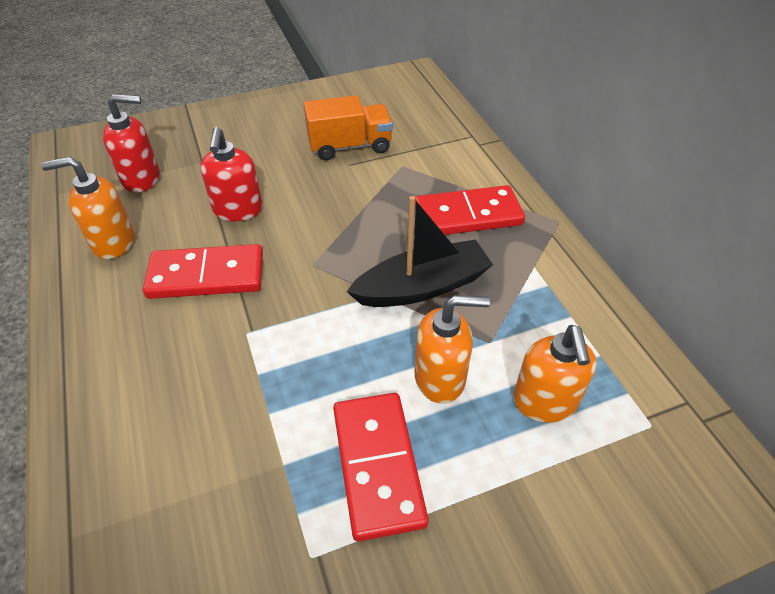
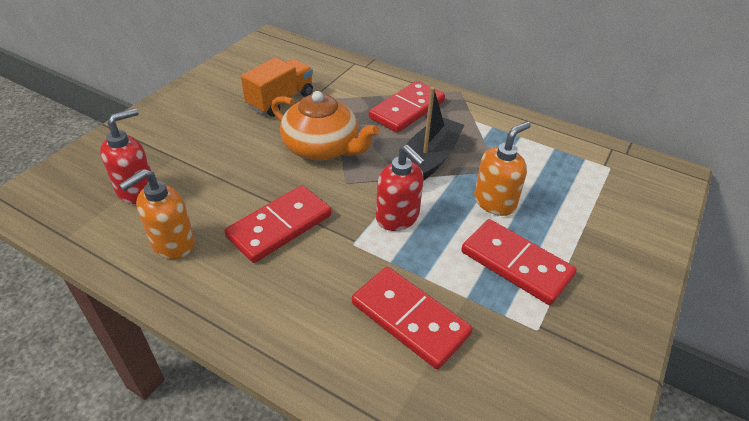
camera: 40 degrees left, 5 degrees down
(205, 446) = (409, 319): none -> red domino
(238, 210) = (248, 175): red soap dispenser -> red soap dispenser (398, 217)
(332, 215) = (322, 148): none -> orange teapot
(545, 402) = (556, 184): orange soap dispenser -> none

